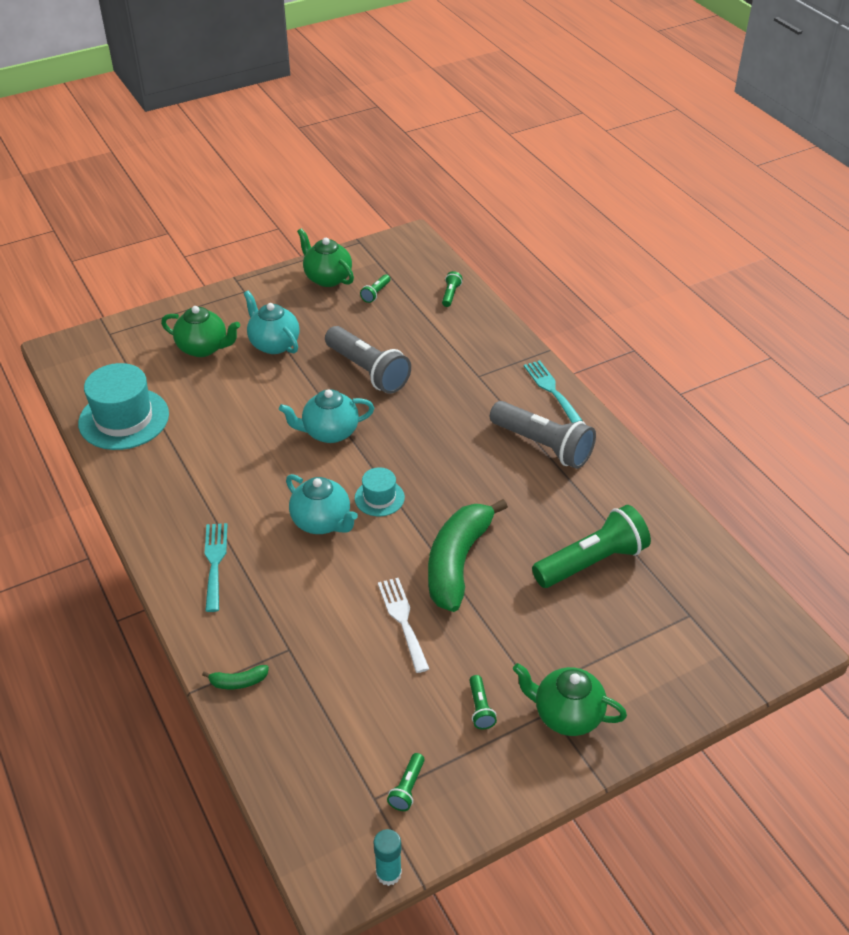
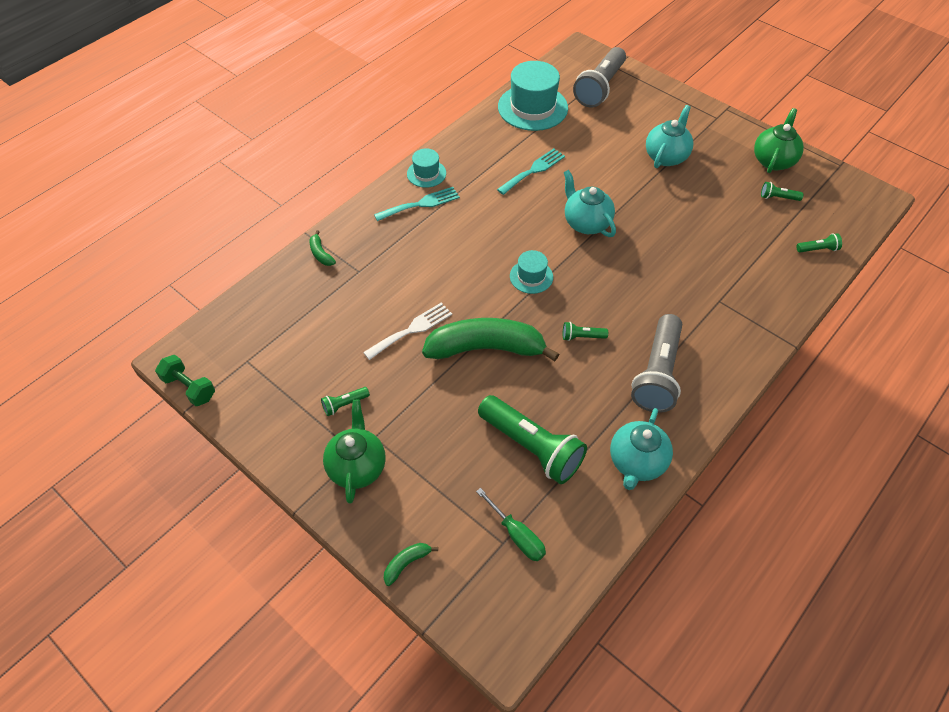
camera: 70 degrees right, 10 degrees up
(167, 543) = (426, 173): none -> turquoise hat
(203, 348) = (633, 120): green teapot -> none
(322, 522) = (488, 250): turquoise teapot -> turquoise teapot (636, 462)
(368, 371) = (674, 224): grey flashlight -> grey flashlight (600, 88)
(388, 873) = (189, 388): turquoise glue stick -> green dumbbell
(407, 788) = (260, 378): green flashlight -> green flashlight (582, 337)
(551, 389) = (738, 361): turquoise fork -> turquoise fork (533, 170)
(684, 602) = (517, 535): none -> green screwdriver
(692, 698) = (406, 563): none -> green banana

